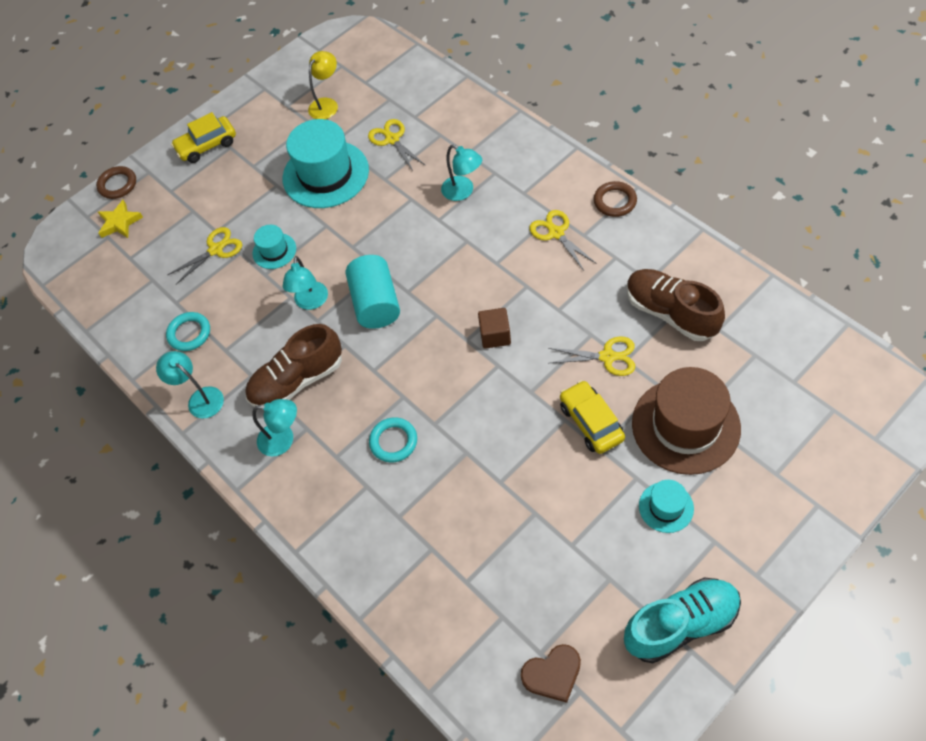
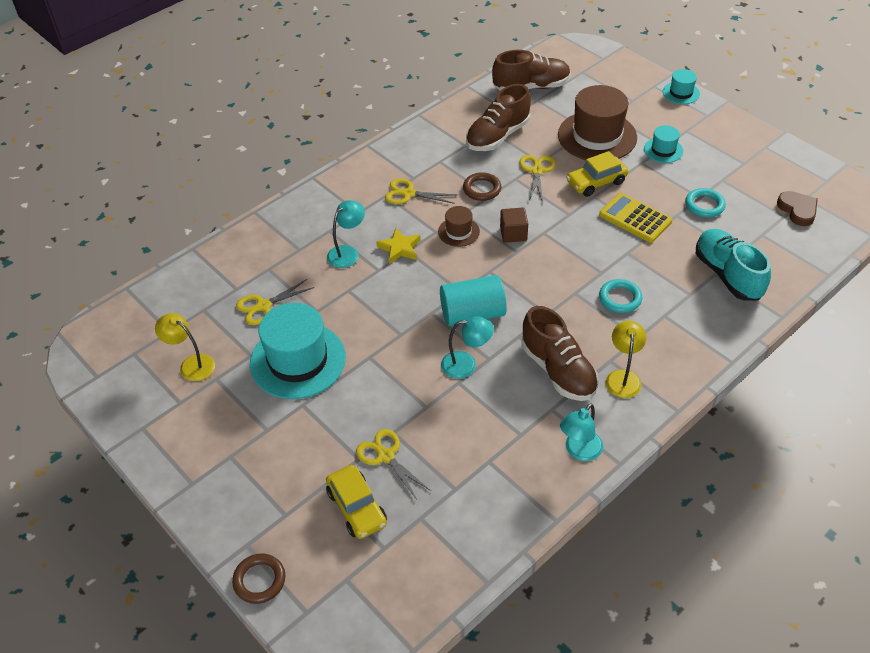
camera: 95 degrees left, 10 degrees down
(119, 222) = (325, 568): yellow star -> yellow star (399, 248)
(189, 333) = (498, 470): turquoise ring -> turquoise ring (704, 205)
(207, 145) = (220, 482): yellow car -> yellow car (357, 508)
(274, 251) = (396, 400): turquoise hat -> turquoise hat (681, 93)
(283, 440) = (623, 377): turquoise lamp -> yellow lamp
(496, 284) = (458, 232): none -> brown hat
(526, 464) = (635, 218): none -> yellow calculator
(556, 233) = (408, 194): yellow scissors -> yellow scissors turned 45 degrees clockwise
(615, 201) = (380, 158): brown ring -> brown ring (482, 189)
(680, 624) = (748, 150): turquoise shoe -> turquoise shoe (727, 275)
(783, 347) = (531, 87): none -> brown shoe

